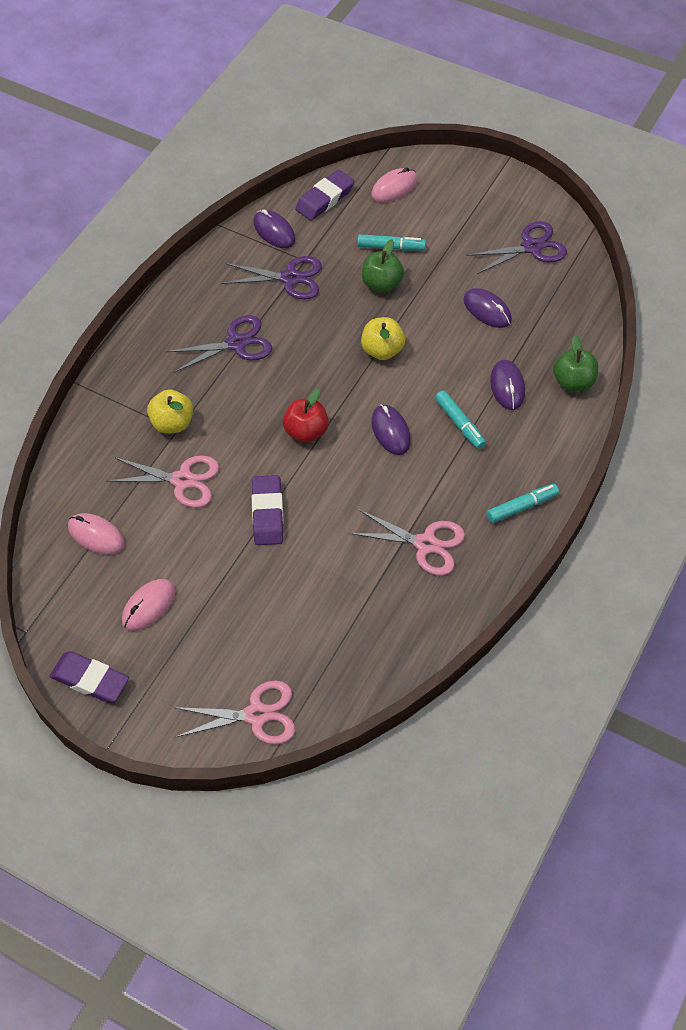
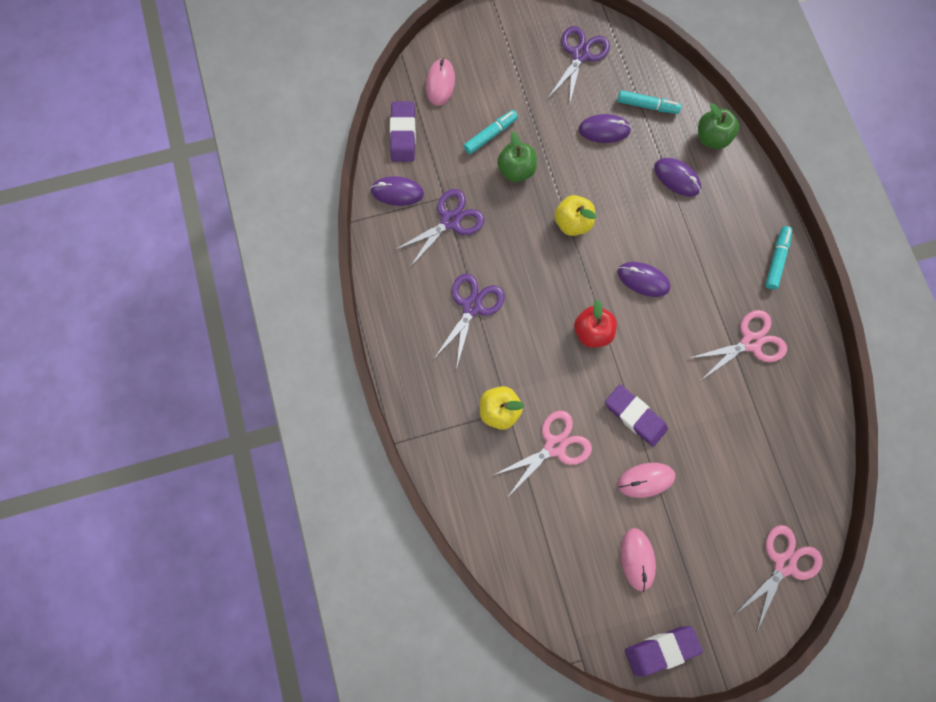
camera: 45 degrees left, 20 degrees up
(96, 535) = (546, 544): pink mouse -> pink mouse (645, 480)
(459, 424) = (678, 234): turquoise marker -> turquoise marker (647, 106)

